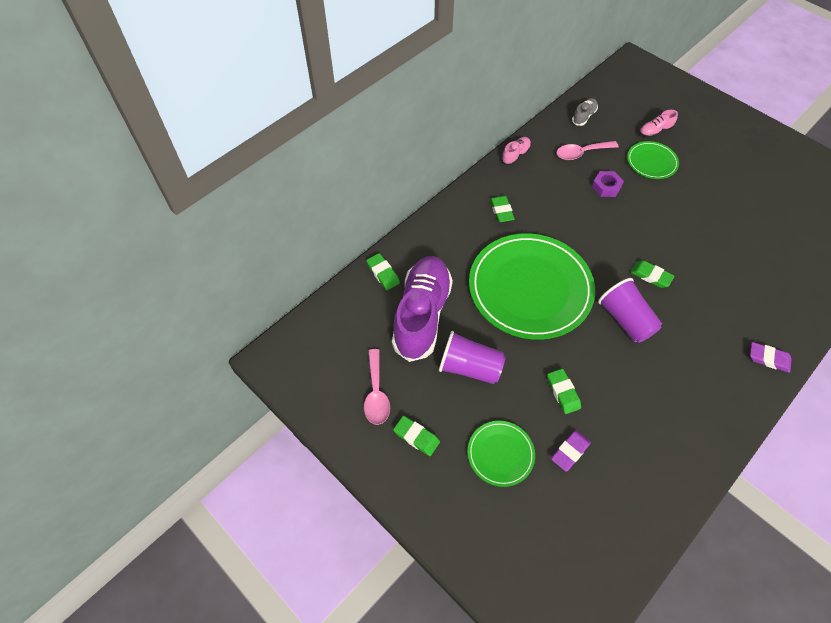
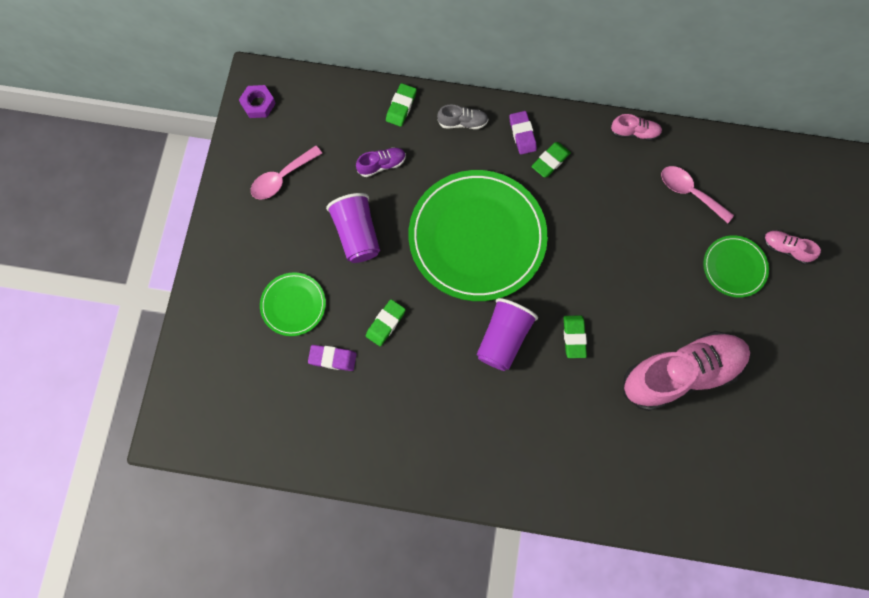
camera: 55 degrees right, 15 degrees up
(416, 437) = (264, 232): green eraser -> none
(422, 315) = (382, 165): purple shoe -> purple shoe, size x0.42
(584, 116) = (747, 167): grey shoe -> grey shoe (463, 122)
(606, 187) = (661, 240): purple nut -> purple nut (258, 104)
(714, 232) = (681, 373): none -> pink shoe
(768, 359) = (553, 490): purple eraser -> purple eraser (522, 134)

